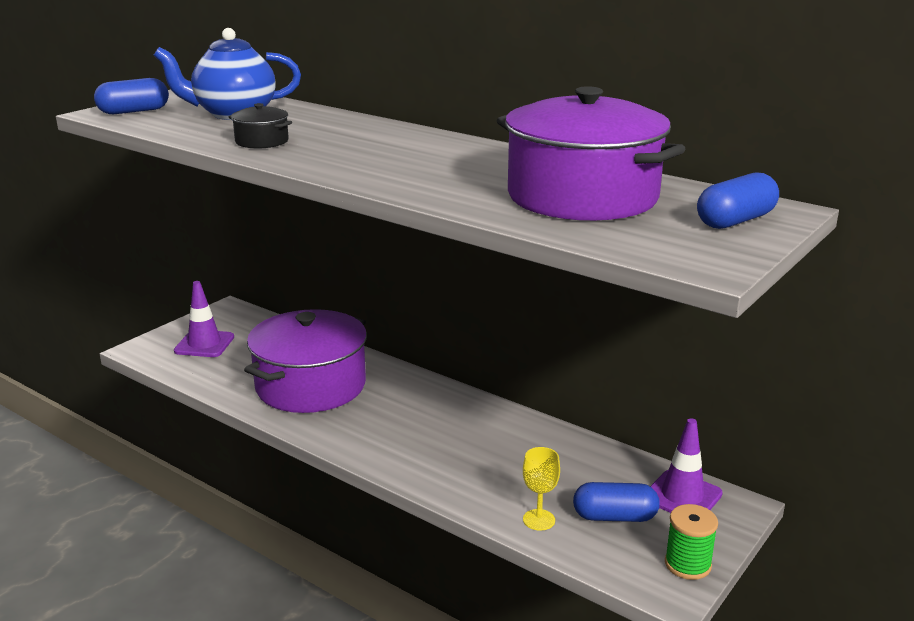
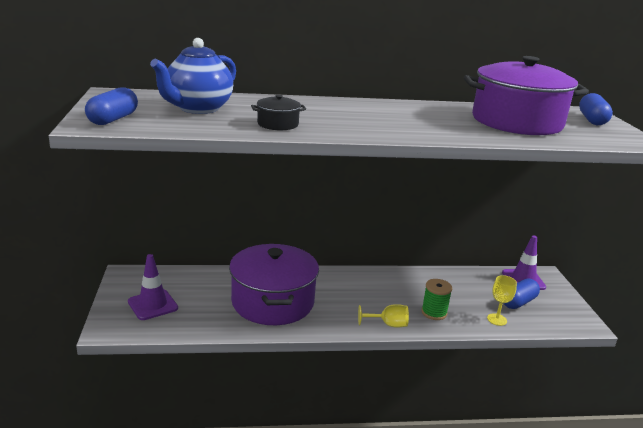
camera: 45 degrees left, 0 degrees up
(389, 460) = (388, 324): none -> yellow goblet
(687, 564) = (572, 309): green spool -> green spool (434, 313)

